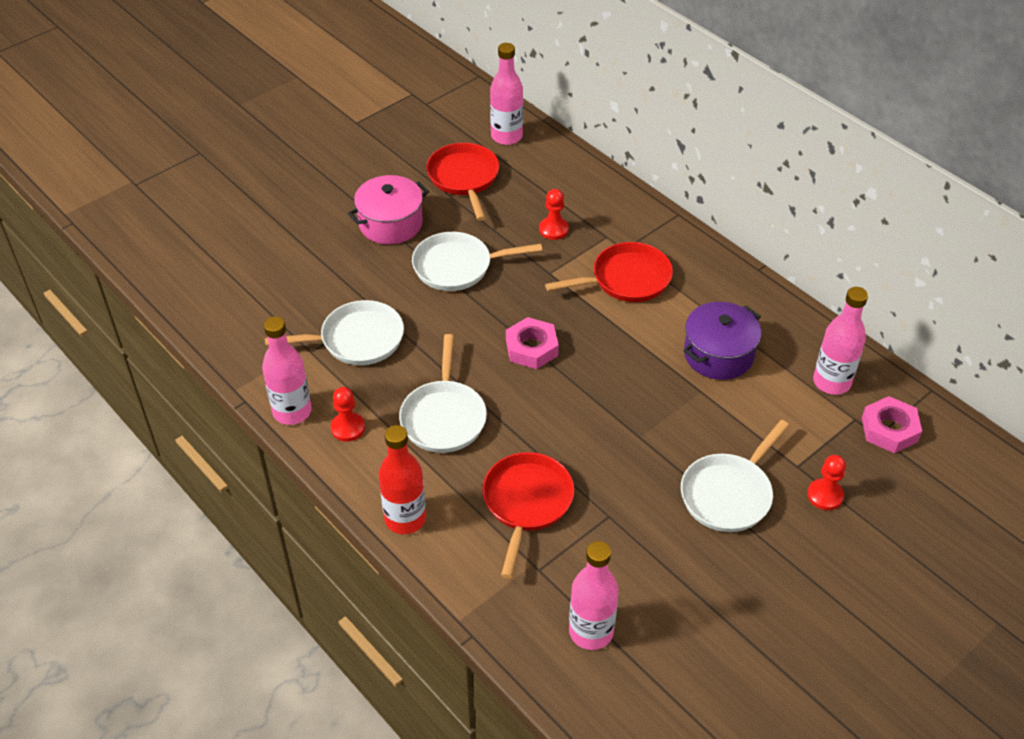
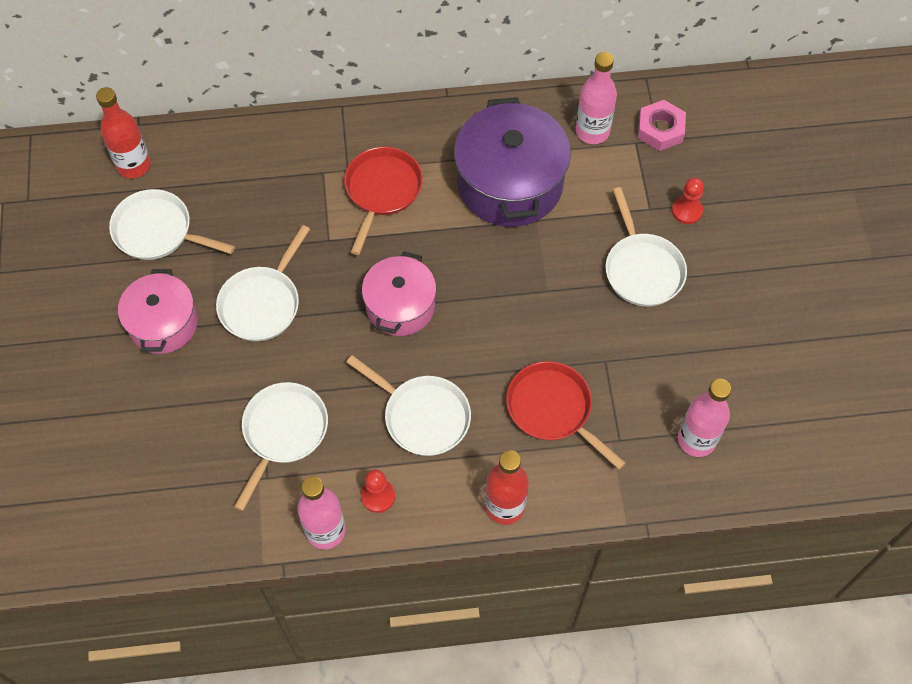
camera: 55 degrees left, 15 degrees up
(464, 178) = (158, 231): red pan -> white pan
(506, 136) = (134, 165): pink bottle -> red bottle
(531, 348) = (400, 306): pink nut -> pink pot
(553, 229) = (281, 204): red pawn -> none
(718, 354) = (510, 183): purple pot -> purple pot, size x1.61

